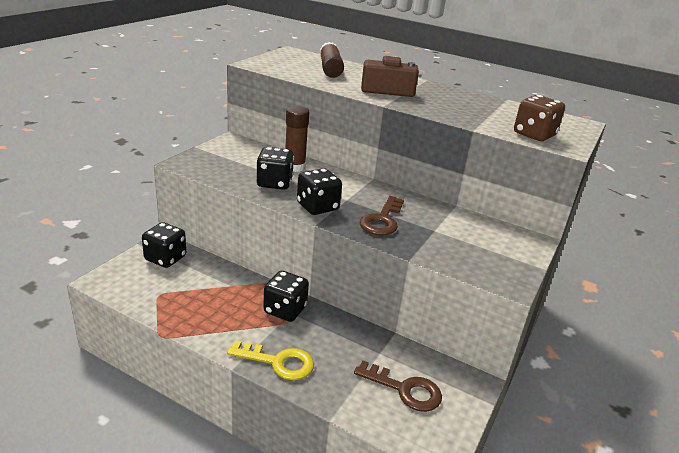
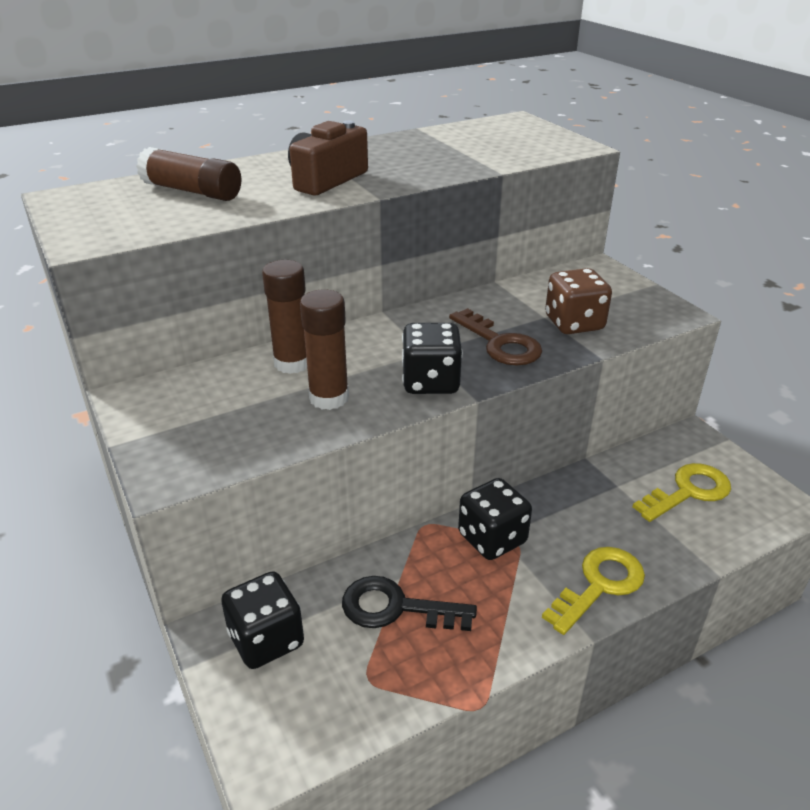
camera: 55 degrees left, 5 degrees up
(209, 290) = (395, 607): none -> black key
(274, 183) = (329, 398): black dice -> brown glue stick
(405, 390) = (688, 491): brown key -> yellow key
(534, 135) = (538, 149): brown dice -> brown dice (574, 323)

